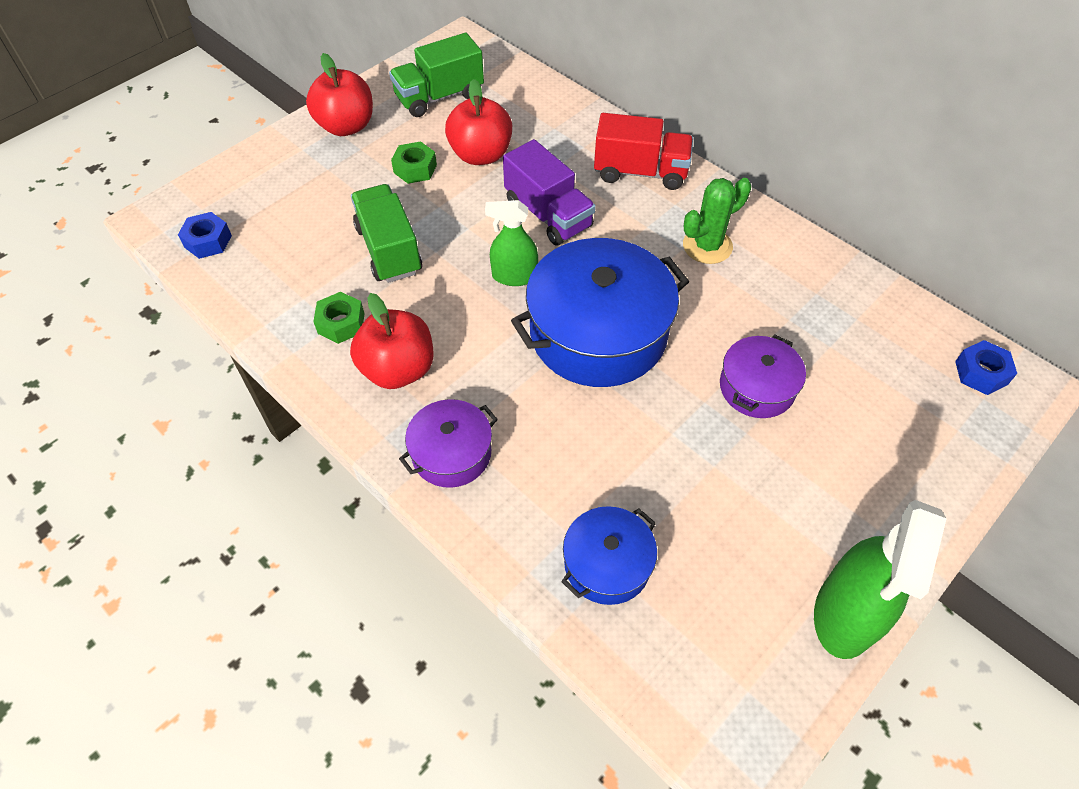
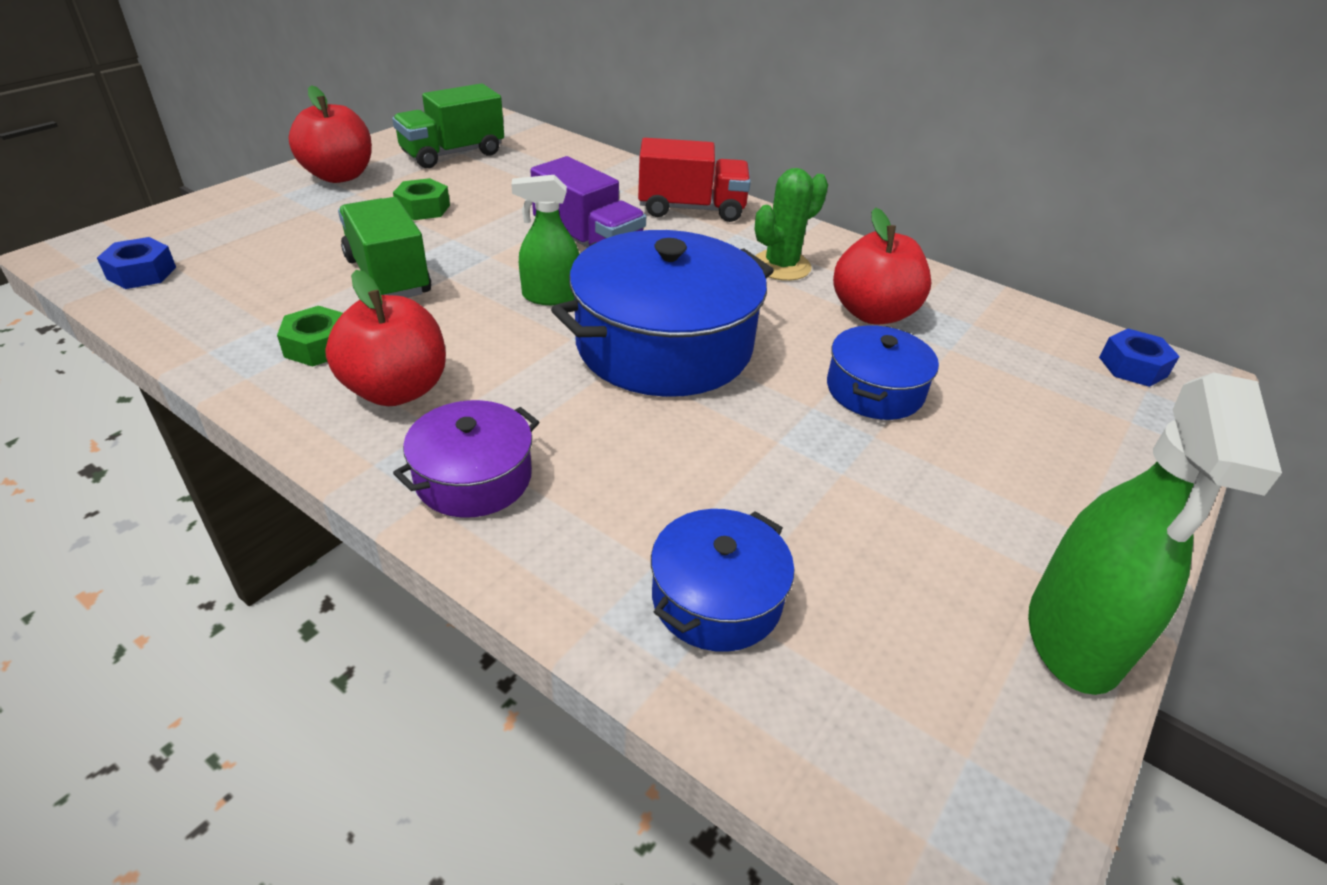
camera: 10 degrees left, 15 degrees down
(481, 155) = (503, 197): red apple -> red apple (873, 313)
(757, 387) = (875, 390): purple pot -> blue pot

